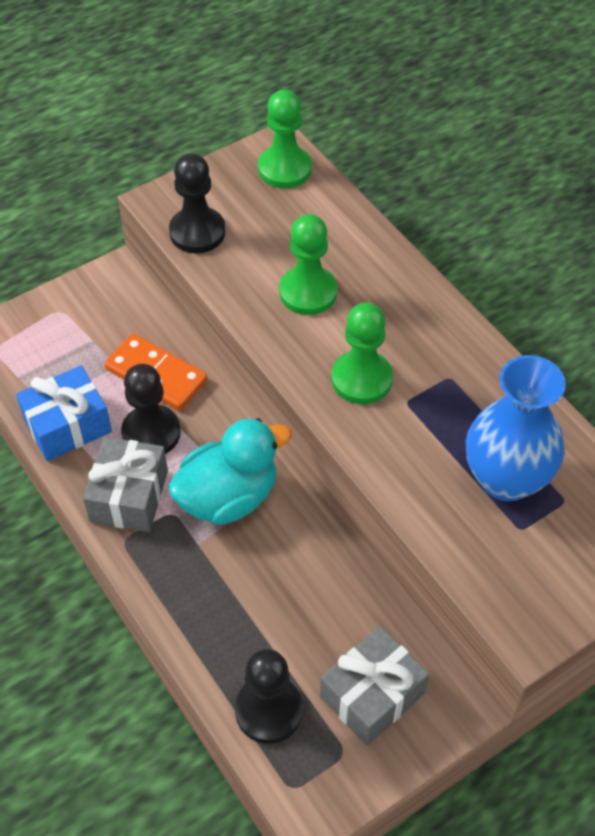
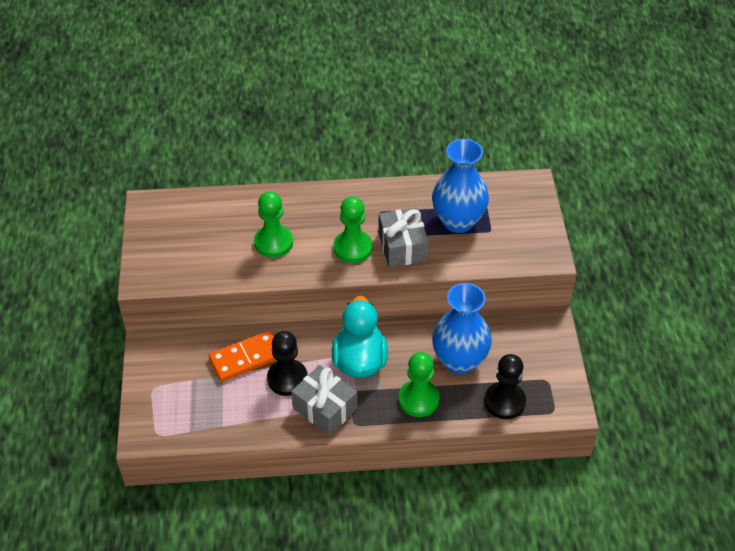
camera: 60 degrees left, 5 degrees down
(67, 425) = (249, 419): blue gift -> none
(197, 232) = (184, 272): black pawn -> none
(285, 169) = (169, 210): green pawn -> green pawn (418, 399)
(304, 617) = (459, 361): none -> blue vase
(372, 695) = (522, 353): grey gift -> grey gift (402, 247)

